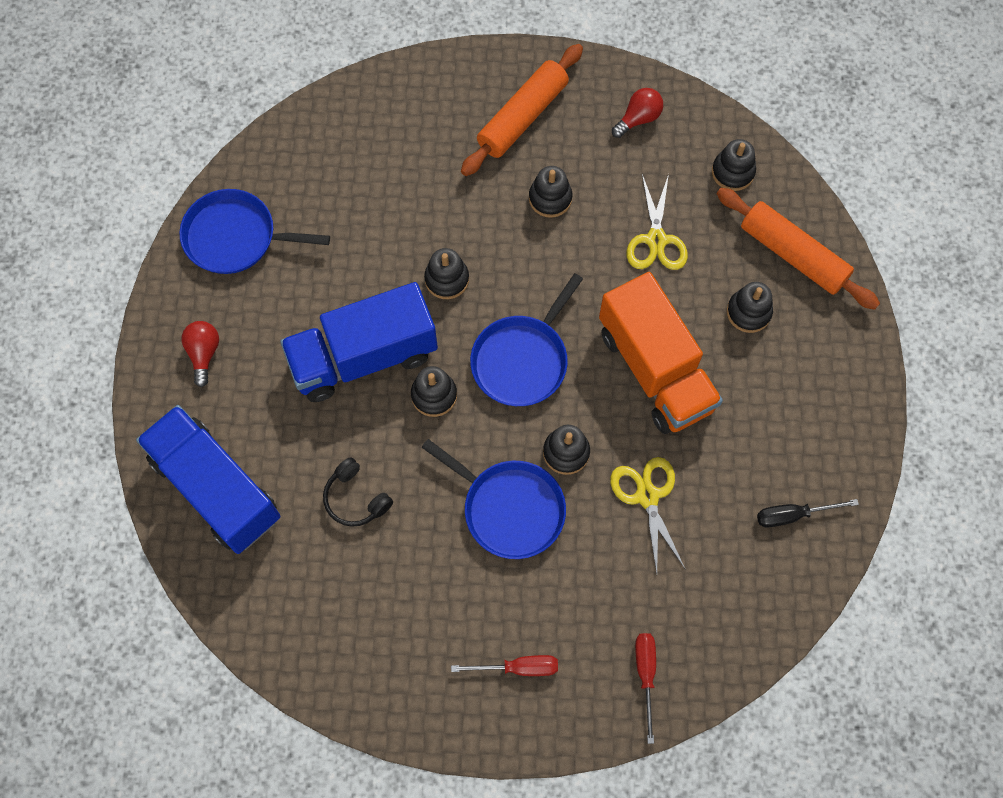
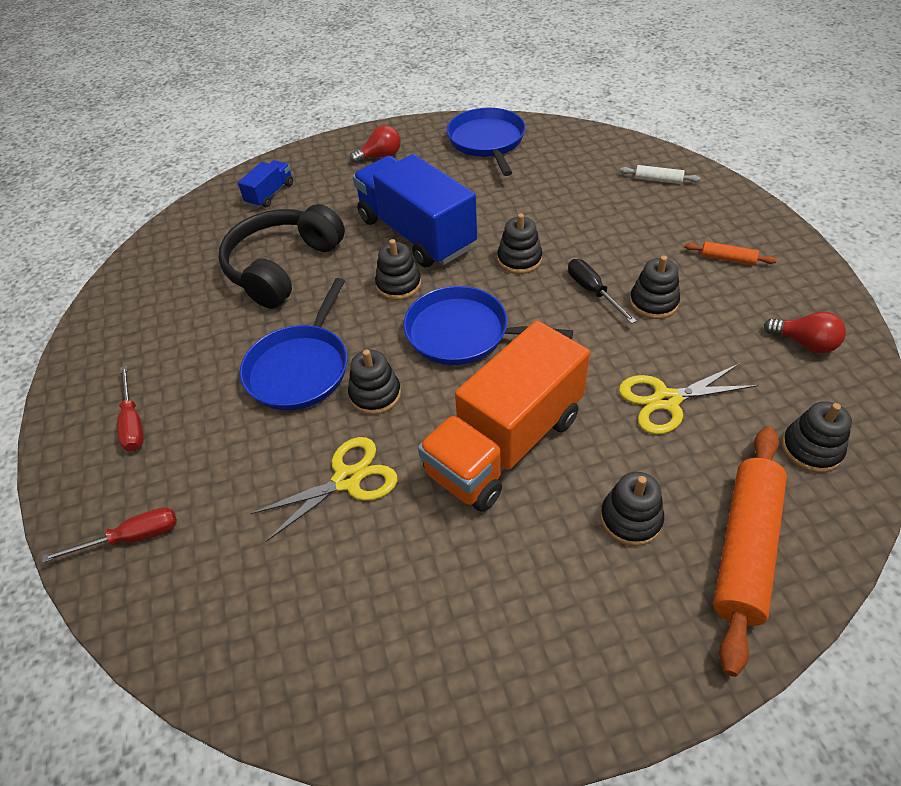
camera: 75 degrees right, 20 degrees down
(216, 488) = (270, 194): blue truck -> blue truck, size x0.45
(355, 498) = (282, 267): black headphones -> black headphones, size x1.95
(387, 114) = (658, 180): none -> white rolling pin
(522, 117) = (727, 259): orange rolling pin -> orange rolling pin, size x0.44
(793, 515) = (368, 651): black screwdriver -> black screwdriver (592, 291)

